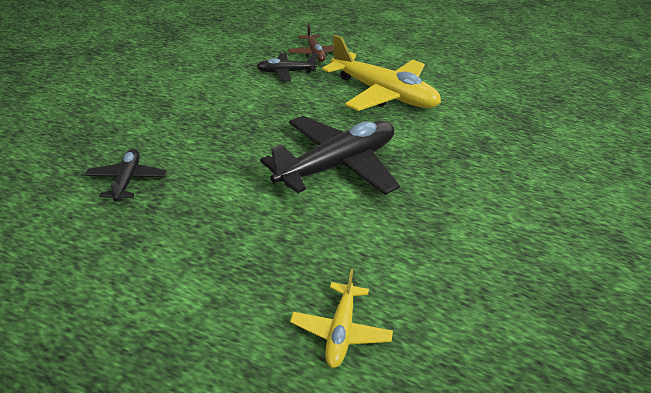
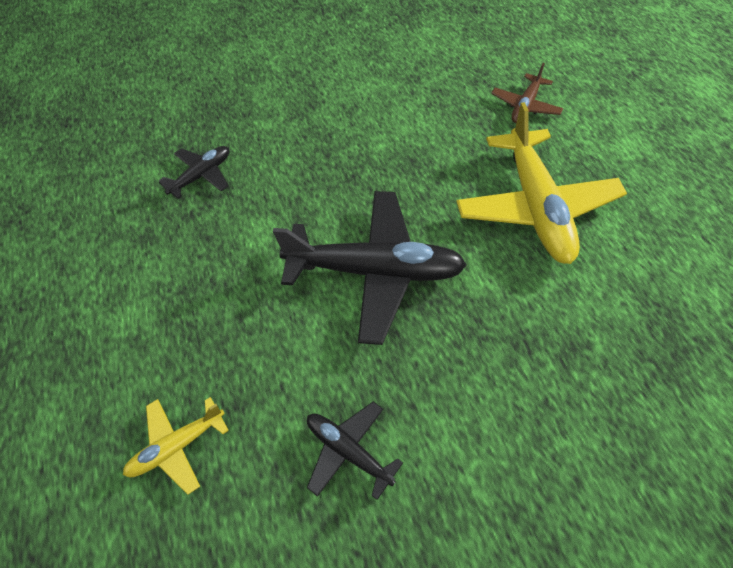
camera: 50 degrees right, 20 degrees up
(286, 72) = (463, 118): black plane -> black plane (348, 450)

